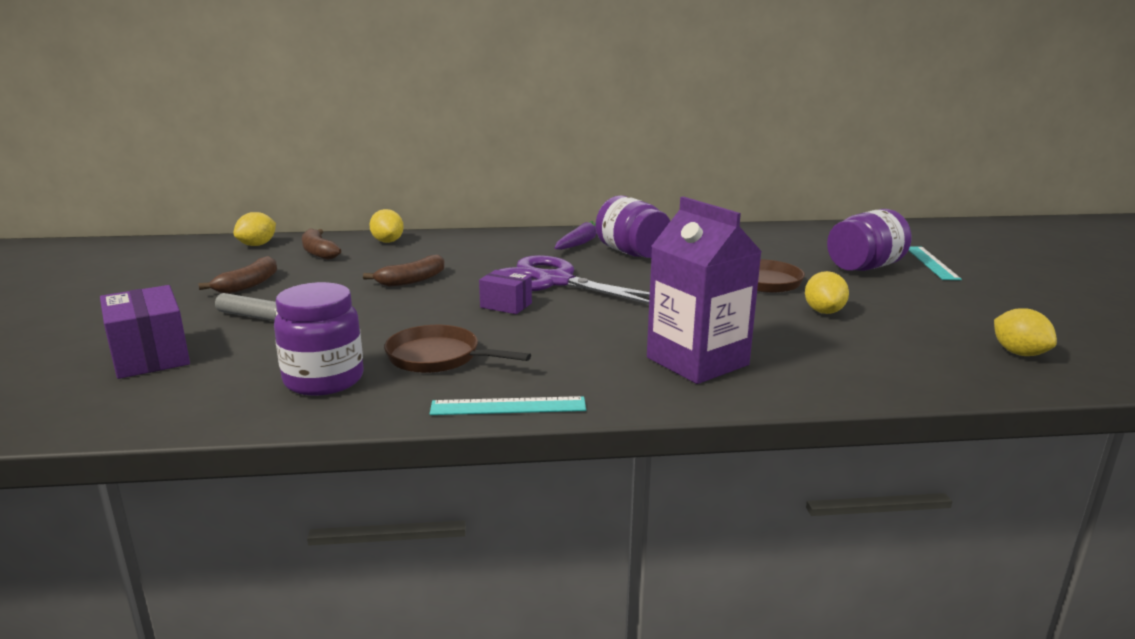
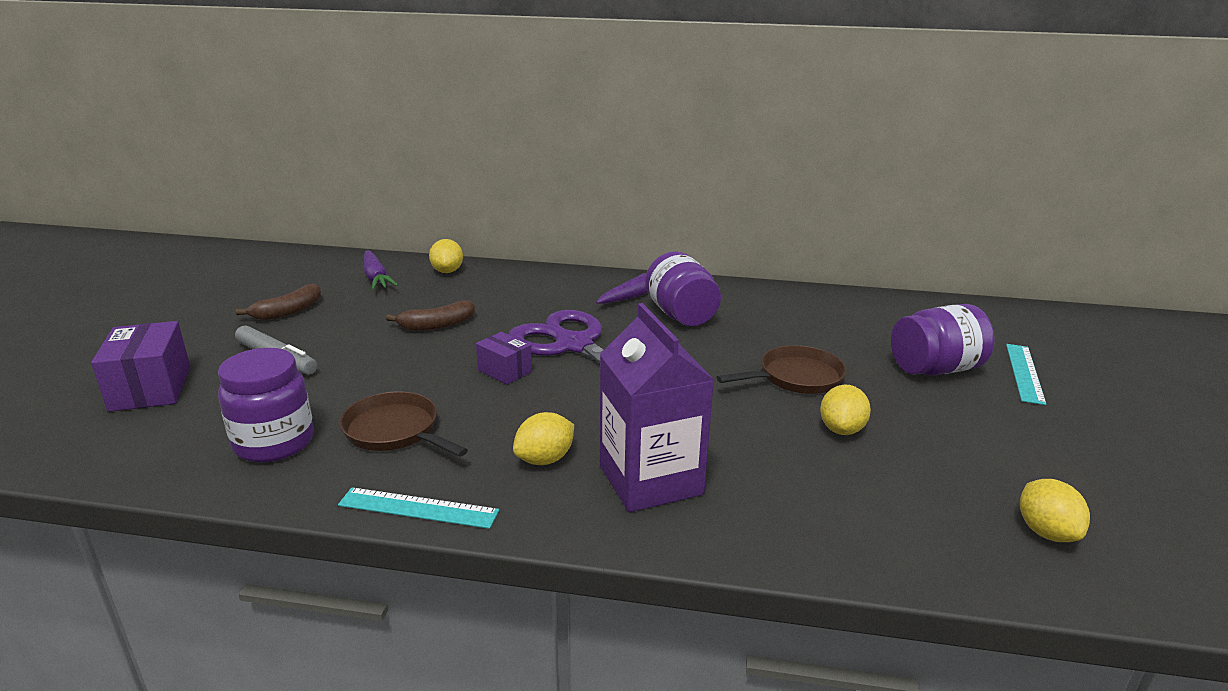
camera: 15 degrees right, 5 degrees up
(257, 245) = (328, 262): yellow lemon -> yellow lemon (545, 459)
(319, 252) = (376, 278): brown banana -> purple carrot

